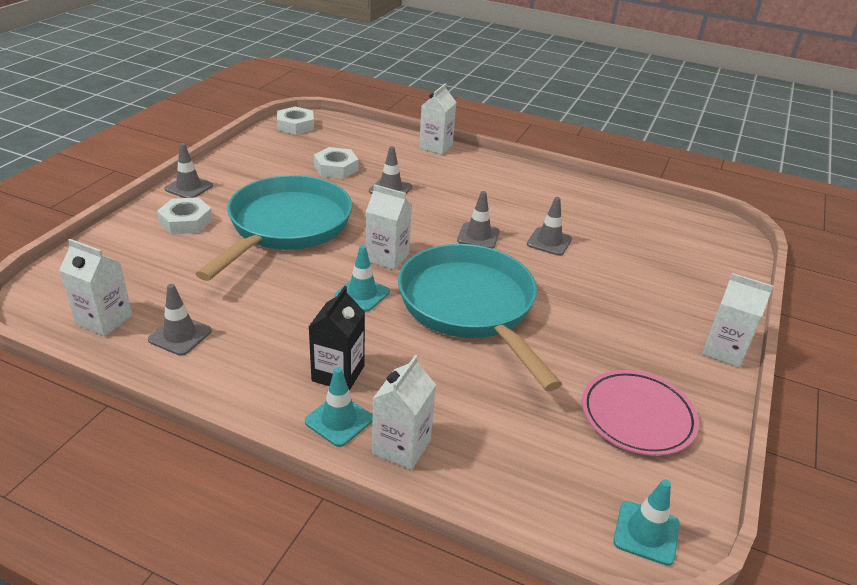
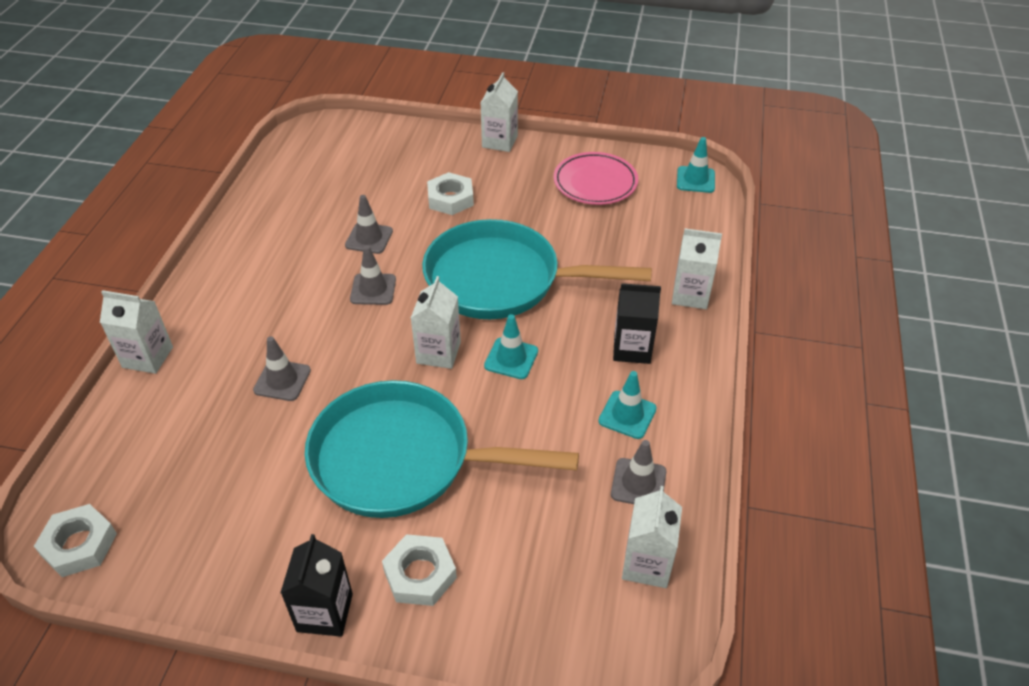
camera: 100 degrees left, 10 degrees up
(189, 187) = (325, 612): grey traffic cone -> black carton
(336, 168) = (230, 450): white nut -> white nut (450, 199)
(339, 420) = (684, 335): turquoise traffic cone -> turquoise traffic cone (627, 415)
(470, 307) = (501, 280): turquoise pan -> turquoise pan turned 45 degrees clockwise

